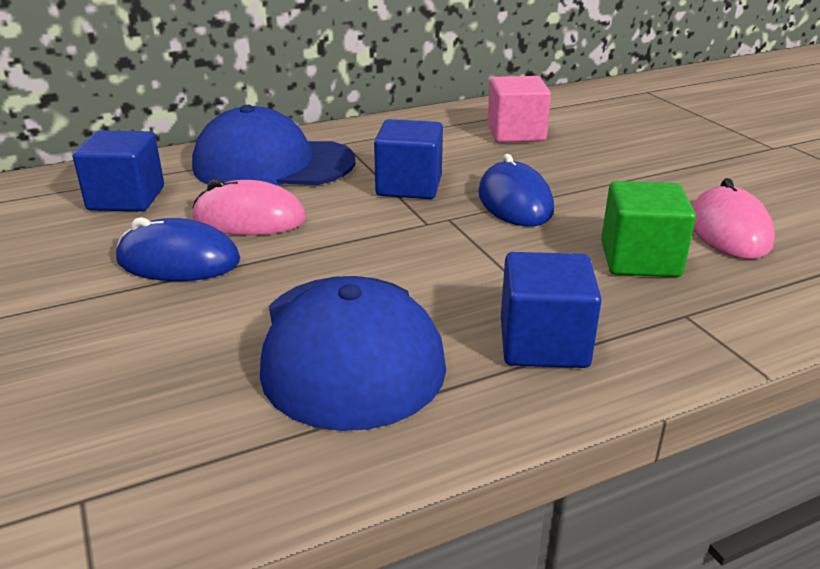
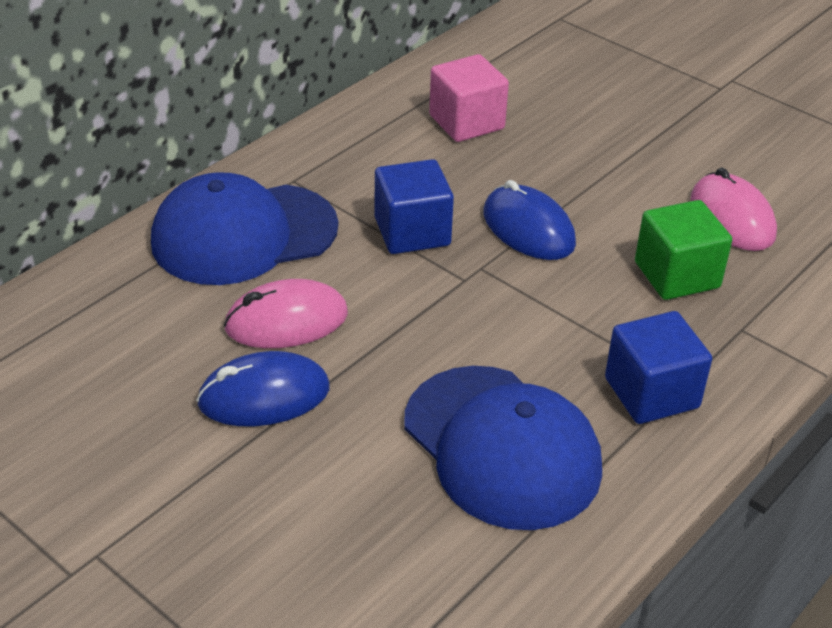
camera: 25 degrees left, 10 degrees up
(126, 198) = (127, 328): blue cube -> none

